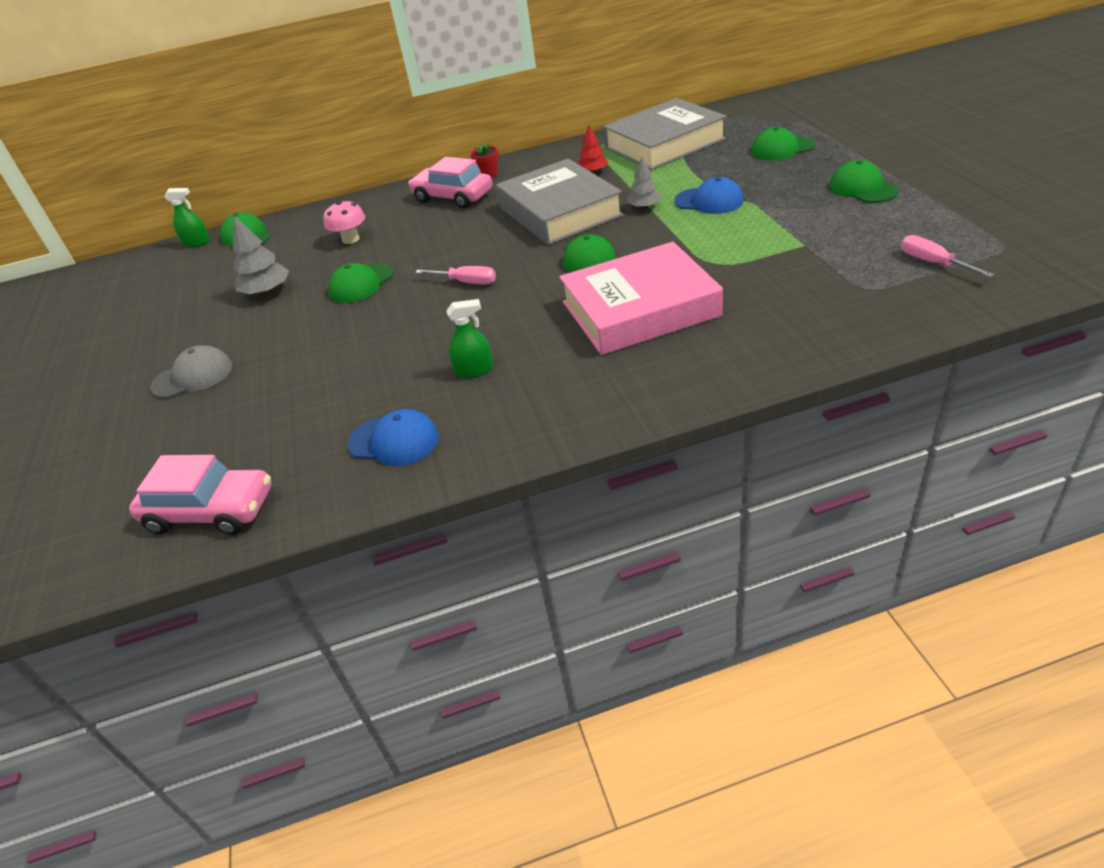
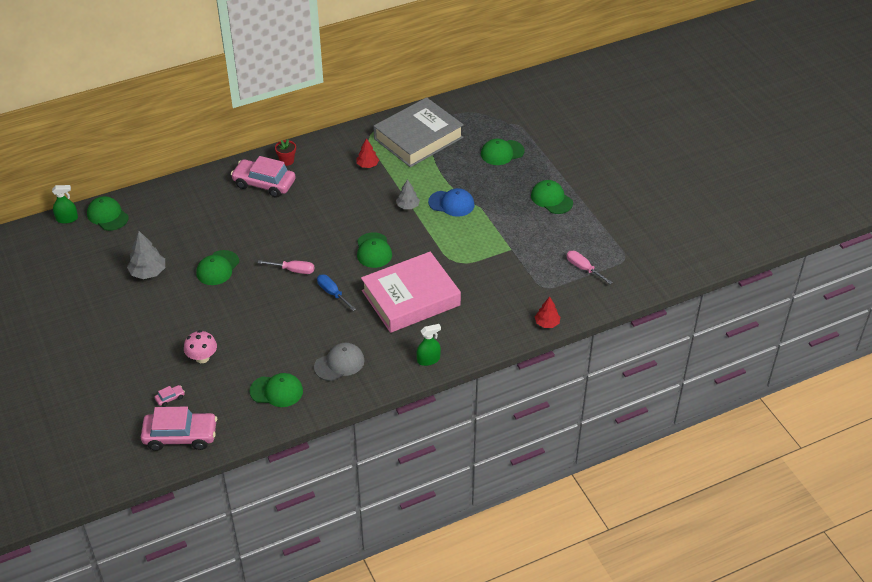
camera: 15 degrees left, 5 degrees up
(193, 376) = (124, 344): grey cap -> grey cap (339, 363)
(222, 450) = (170, 398): none -> pink car
(351, 239) = (195, 223): pink mushroom -> pink mushroom (202, 358)
(394, 441) = (276, 391): blue cap -> green cap
(474, 370) = (314, 342): green spray bottle -> green spray bottle (428, 360)
(517, 307) = (332, 293): none -> blue screwdriver
(560, 211) = (348, 206): grey book -> none
(880, 336) = (547, 323): none -> red tree

